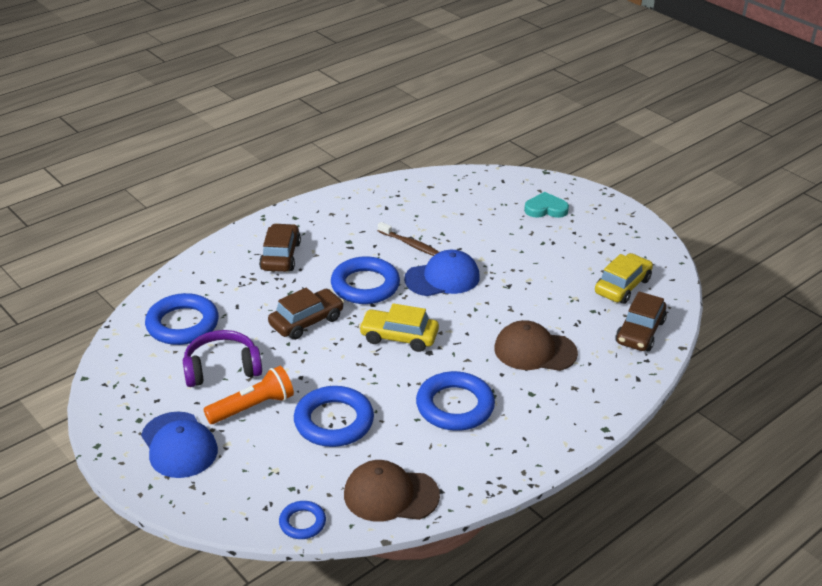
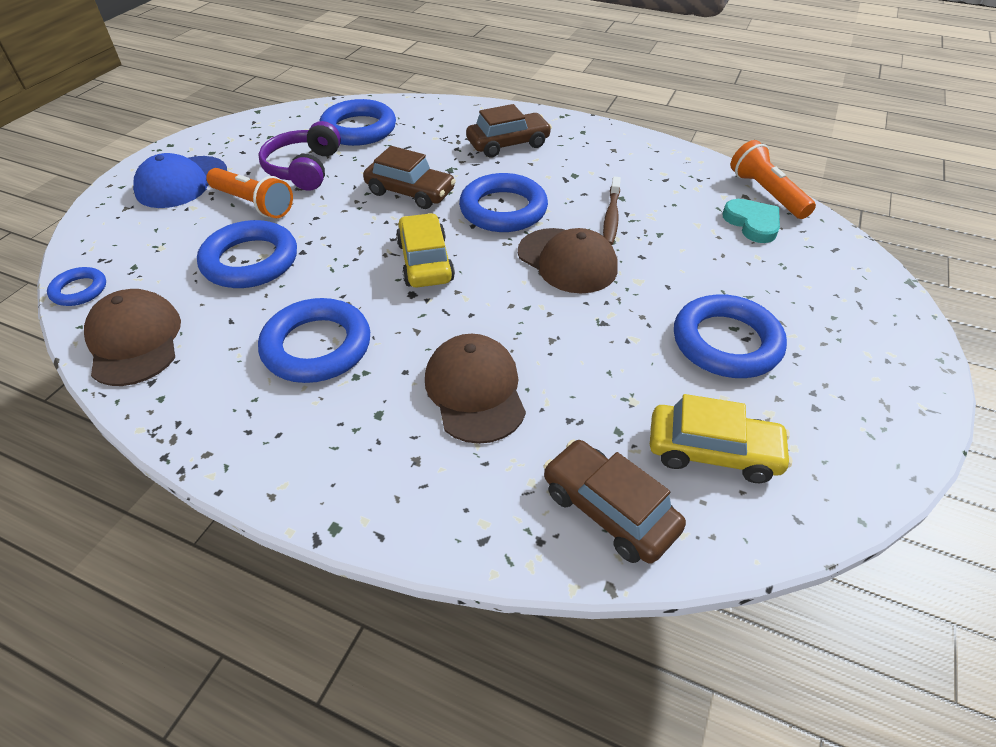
camera: 65 degrees right, 10 degrees up
(222, 368) = (304, 169): purple headphones -> purple headphones turned 135 degrees counterclockwise
(433, 178) = (766, 193): none -> orange flashlight
(442, 278) = (567, 261): blue cap -> brown cap
(545, 209) = (819, 308): turquoise heart -> turquoise heart (752, 223)
(552, 250) = (726, 342): none -> blue ring
(640, 332) = (608, 510): brown car -> brown car turned 45 degrees clockwise

